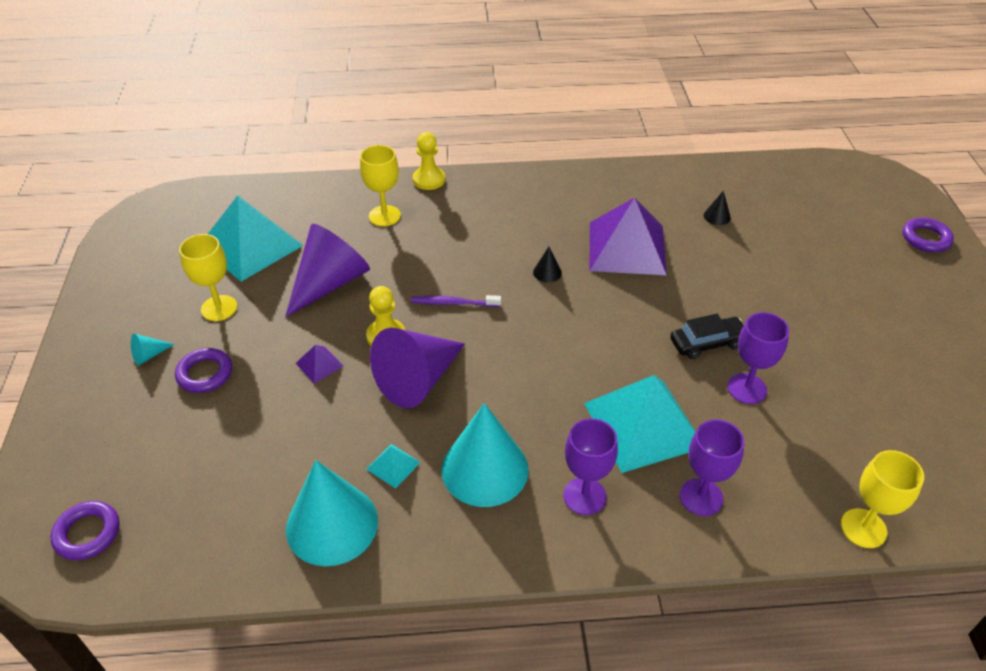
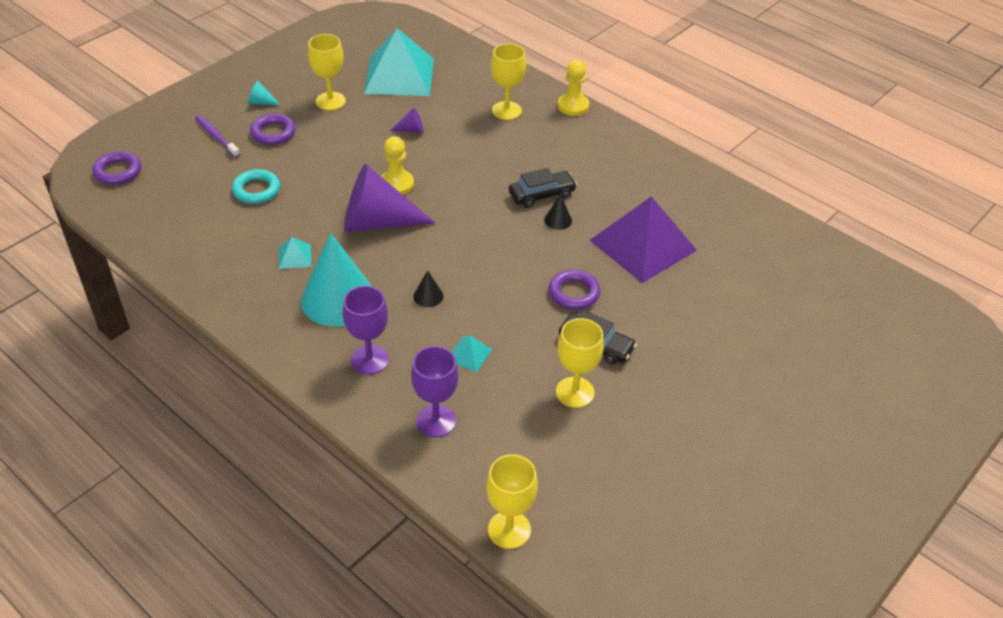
camera: 45 degrees right, 0 degrees up
(267, 436) = (256, 190): none -> turquoise ring
(319, 364) = (337, 172): purple pyramid -> none
(330, 283) = (411, 130): purple cone -> purple cone, size x0.41
(332, 524) = (223, 259): turquoise cone -> none
(453, 303) = (466, 194): purple toothbrush -> purple toothbrush (216, 136)
(508, 262) = (542, 195): none -> black car
(643, 424) = (469, 354): turquoise pyramid -> turquoise pyramid, size x0.41
(717, 216) = (754, 274): black cone -> black cone (428, 296)
(747, 388) = (575, 392): purple goblet -> yellow goblet
(926, 238) = (922, 421): purple ring -> purple ring (574, 293)

